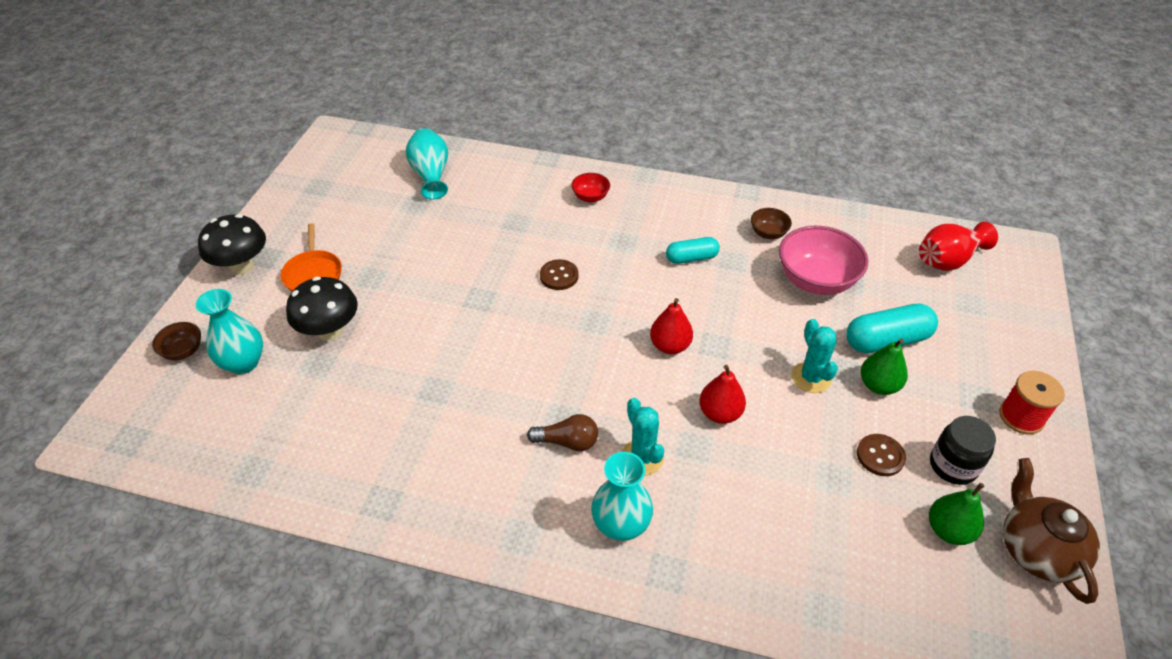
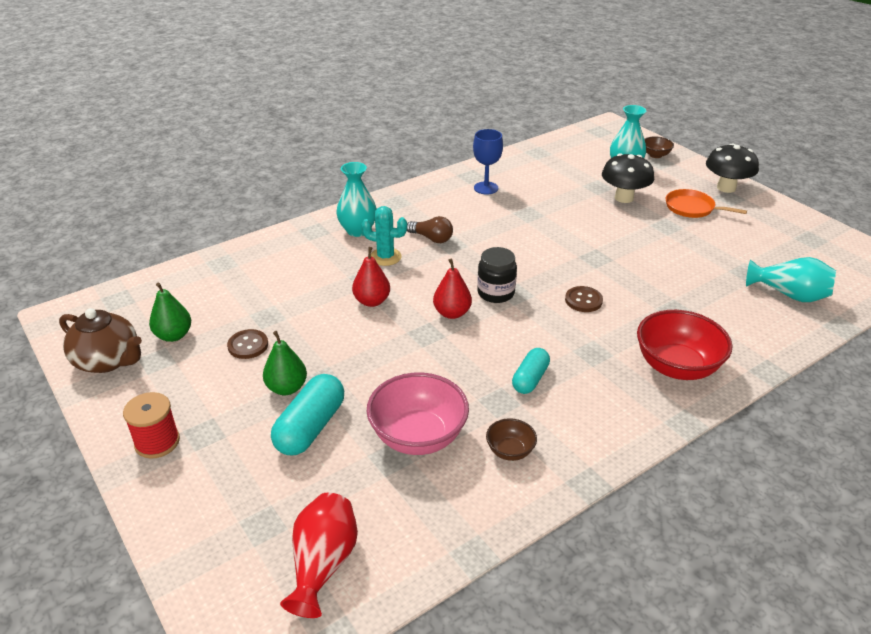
camera: 130 degrees right, 10 degrees down
(404, 465) = (486, 188): none -> blue goblet
(567, 442) = (431, 238): brown light bulb -> brown light bulb turned 105 degrees counterclockwise
(590, 197) = (677, 367): red bowl -> red bowl, size x2.02
(811, 377) = (339, 359): turquoise cactus -> none
(953, 466) = (193, 372): black jar -> black jar (496, 293)

